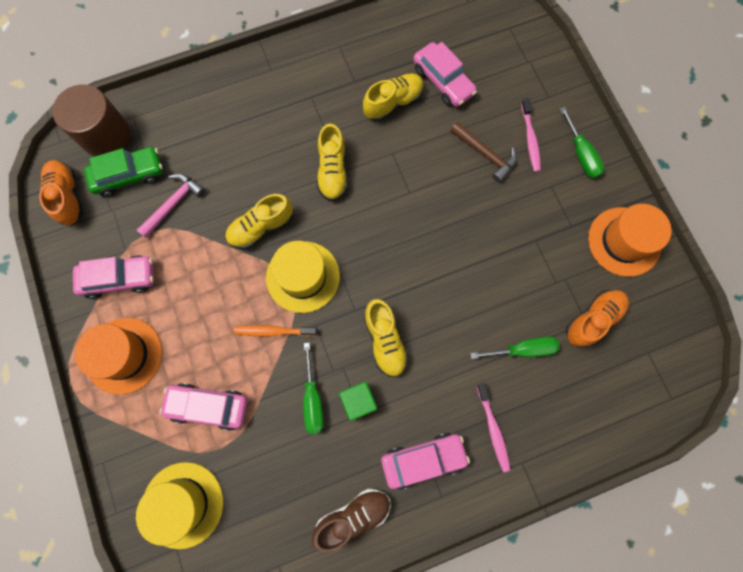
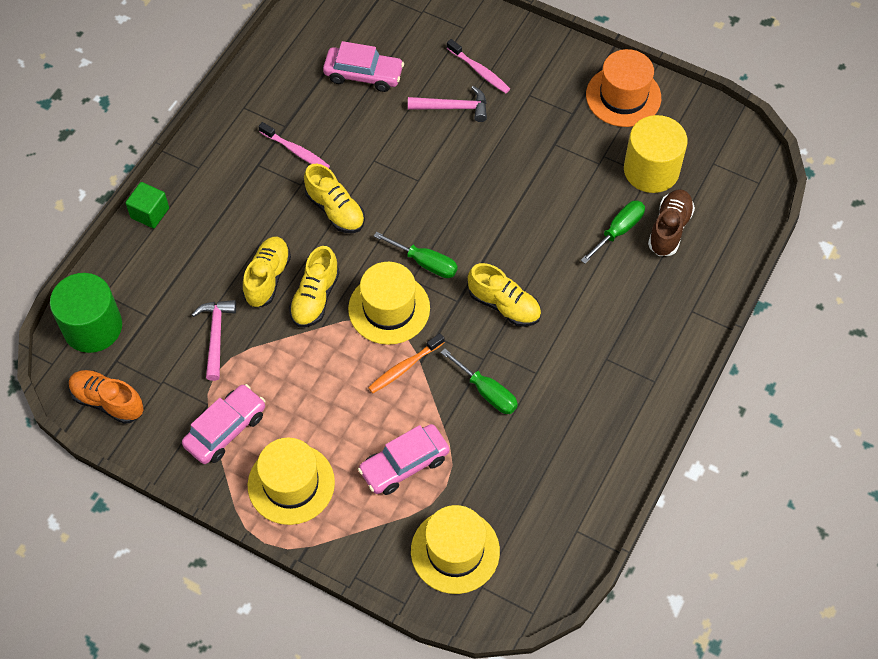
camera: 40 degrees left, 15 degrees down
(105, 135) = (92, 327): brown cylinder -> green cylinder
(124, 355) = (291, 484): orange hat -> yellow hat
(129, 175) = (150, 343): green car -> none
(353, 516) = (600, 449): brown shoe -> brown shoe (669, 229)
(358, 401) = (525, 365): green cube -> green cube (150, 213)
(393, 103) = (336, 120): yellow shoe -> yellow shoe (267, 278)
(423, 459) = (616, 366): pink car -> none
(485, 154) = (453, 107): brown hammer -> pink hammer
(493, 429) = (648, 304): pink toothbrush -> pink toothbrush (296, 151)
(581, 154) = (531, 55): green screwdriver -> green screwdriver (425, 263)
(592, 320) = (651, 170): orange shoe -> yellow cylinder

